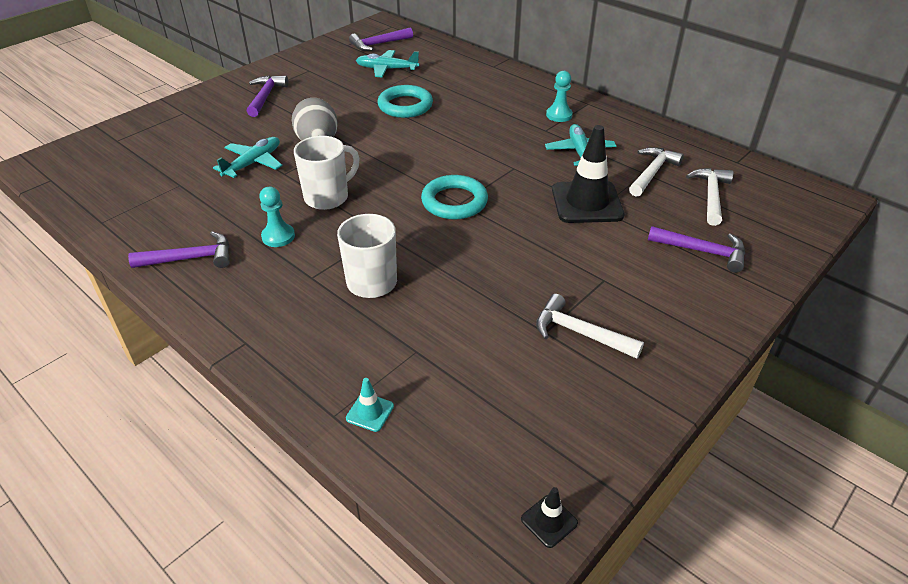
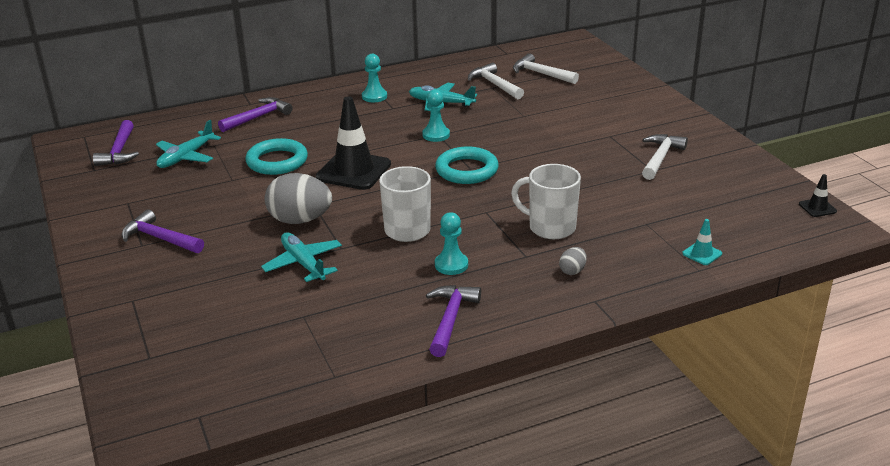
camera: 65 degrees left, 10 degrees down
(295, 315) = (572, 271): none -> grey egg
(511, 167) = (436, 135): none -> turquoise pawn
(580, 333) = (660, 158): white hammer -> white hammer turned 150 degrees clockwise
(587, 202) = (513, 118): black traffic cone -> black traffic cone (353, 171)
(702, 251) = (601, 95): purple hammer -> purple hammer (258, 117)

